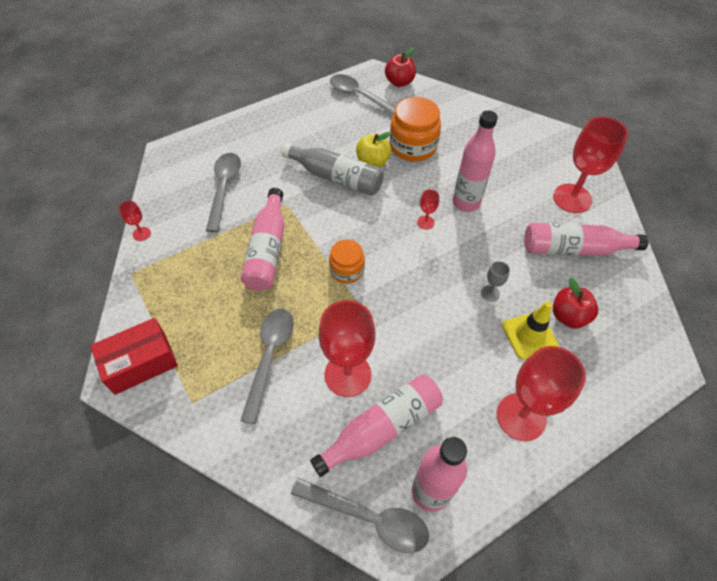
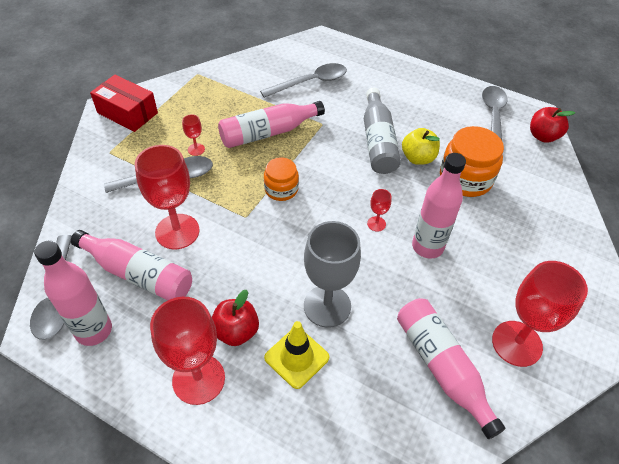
camera: 60 degrees right, 5 degrees down
(142, 234) = (235, 62): red goblet -> red goblet (196, 149)
(490, 293) = (327, 306): grey goblet -> grey goblet, size x2.28
(568, 316) = (343, 388): red apple -> red apple (236, 331)

